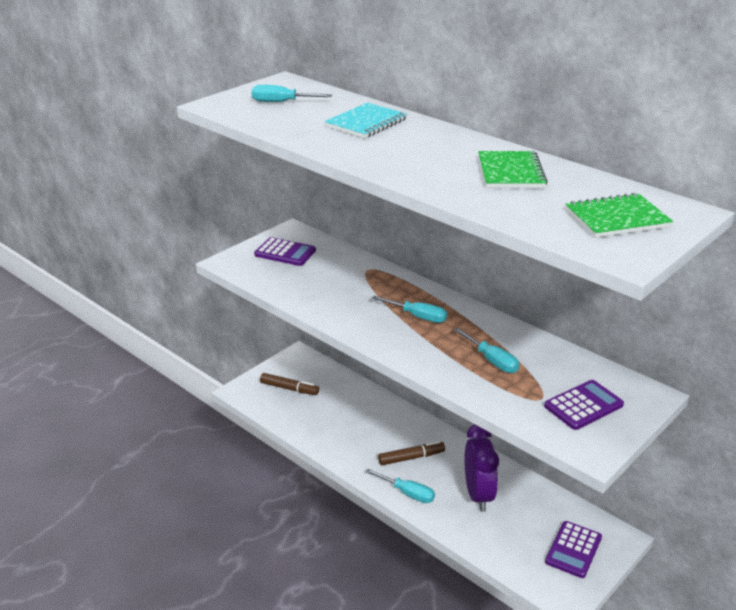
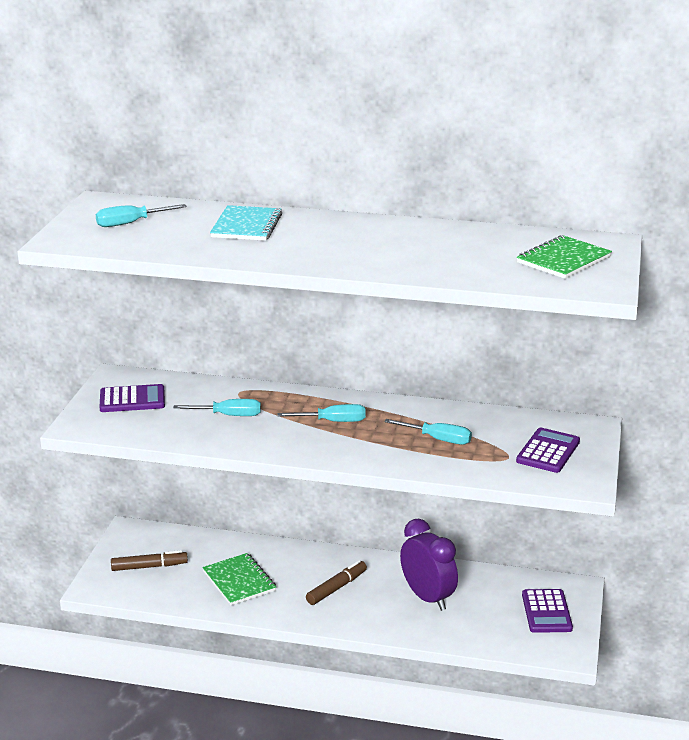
camera: 30 degrees left, 5 degrees down
(407, 493) = (359, 620): turquoise screwdriver -> turquoise screwdriver (228, 415)
(511, 172) = (435, 242): green notebook -> green notebook (239, 581)

